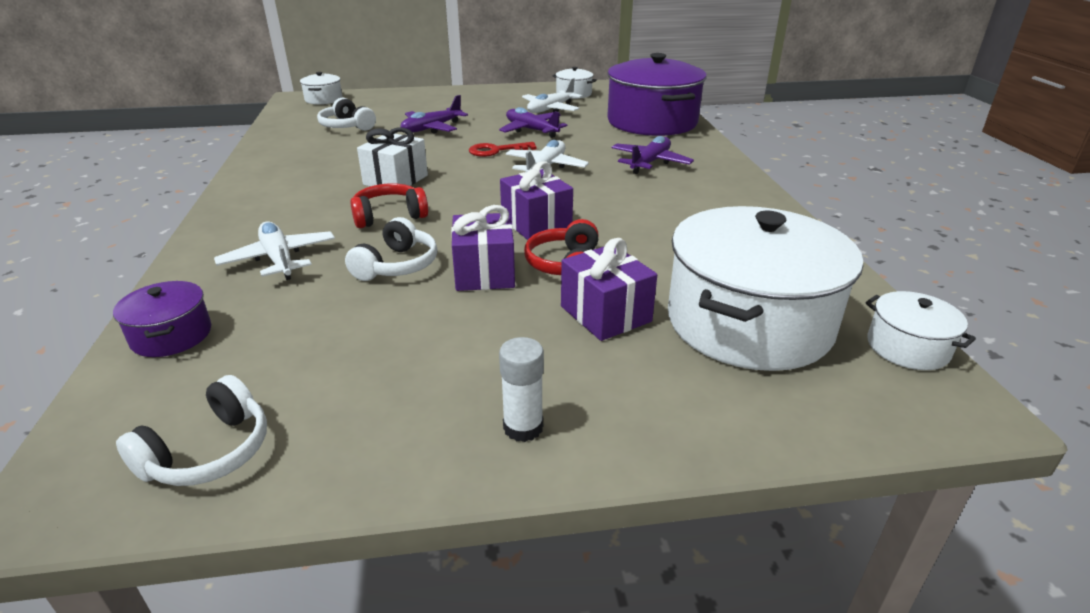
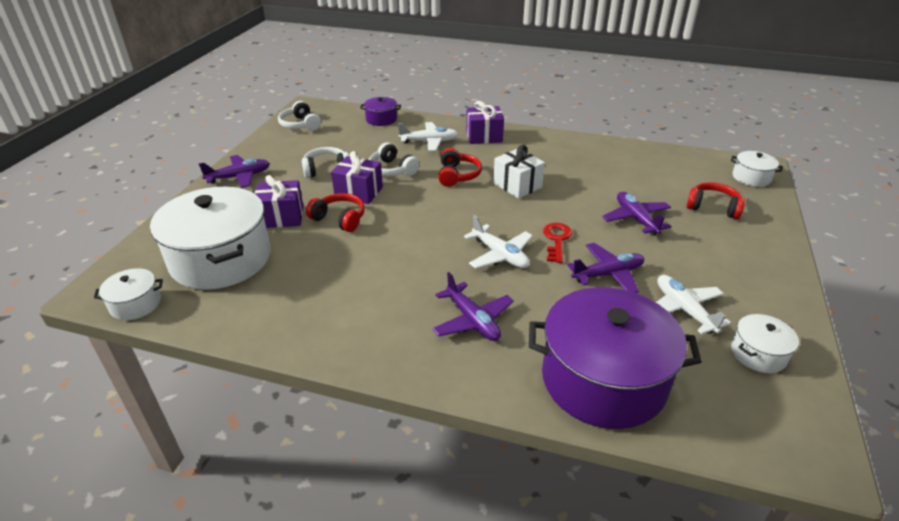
camera: 115 degrees right, 5 degrees up
(347, 126) = (657, 180): white headphones -> white headphones (326, 169)
(391, 108) = (713, 207): none -> red headphones
(523, 427) = (239, 177): white glue stick -> purple plane
(536, 224) = (401, 223): purple gift -> purple gift (484, 136)

